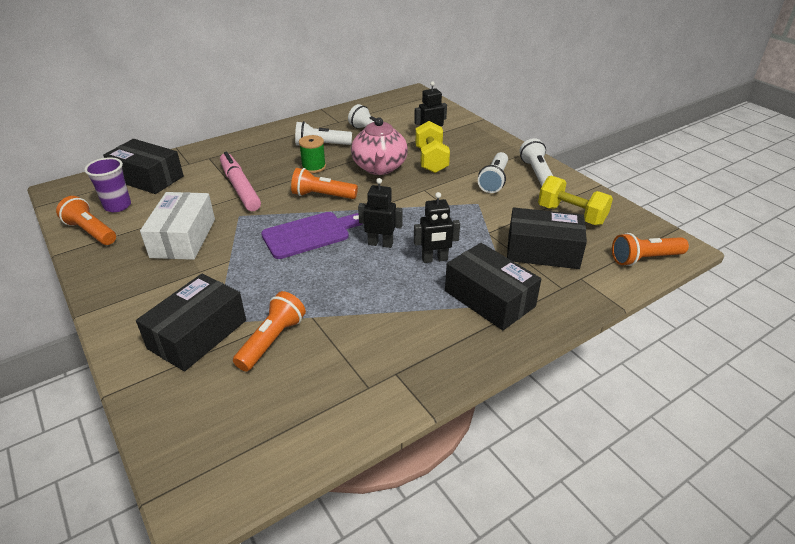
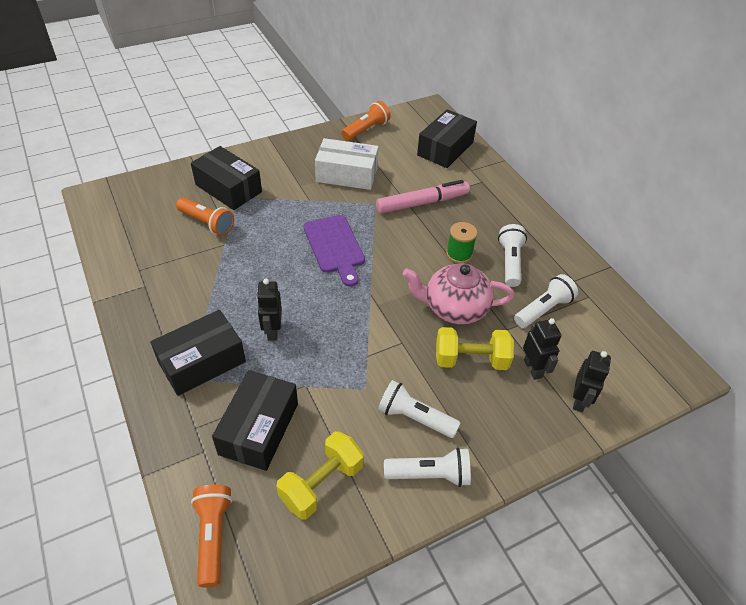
camera: 95 degrees right, 10 degrees up
(117, 206) = (401, 138): purple cup -> none
(322, 195) = (400, 258): orange flashlight -> none
(380, 243) = (308, 294): black robot -> black robot (579, 400)

